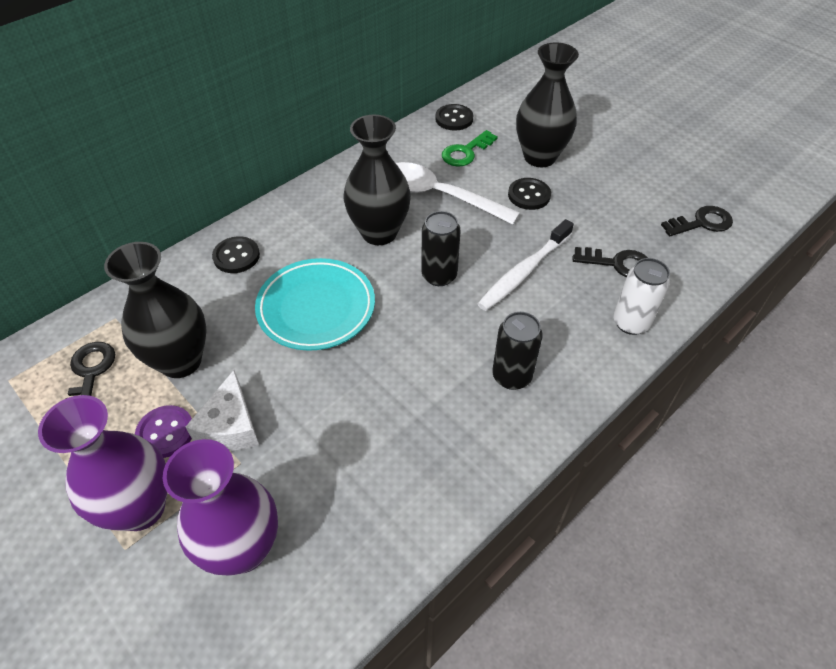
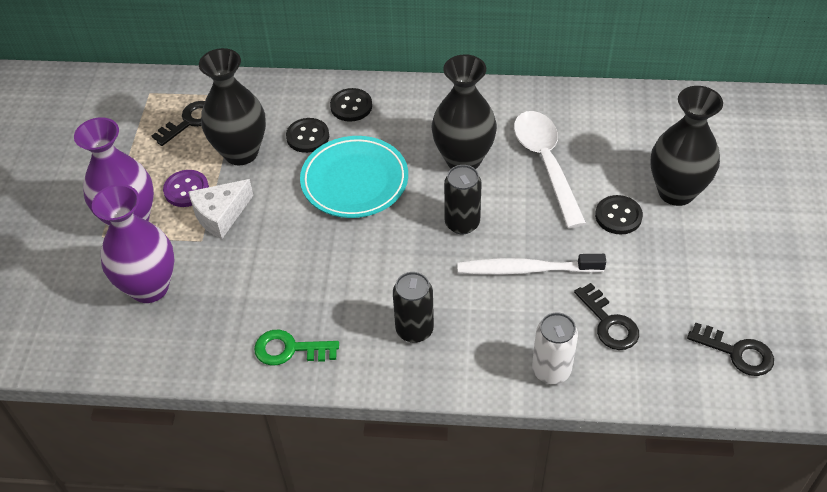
camera: 50 degrees right, 0 degrees up
(454, 119) = (650, 107): black button -> black button (308, 136)
(466, 152) = (618, 143): green key -> green key (290, 349)

